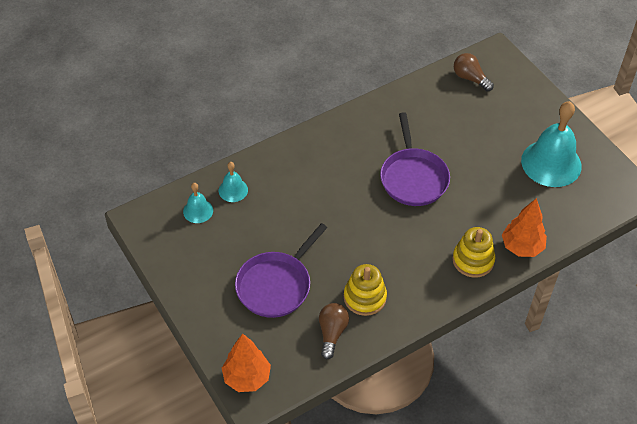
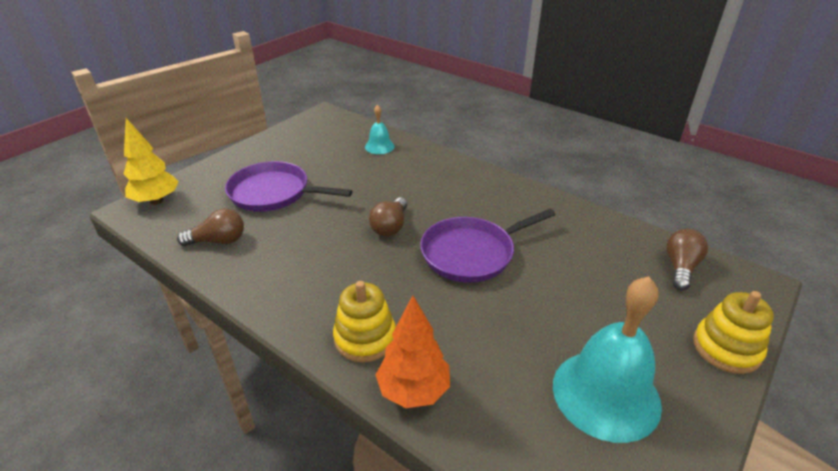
camera: 70 degrees right, 15 degrees down
(198, 211) = (346, 136): turquoise bell -> none
(247, 378) = (156, 201): orange tree -> yellow tree
(361, 215) = (390, 226): none -> brown light bulb
(365, 297) = (273, 254): yellow stacking toy -> yellow stacking toy (726, 348)

